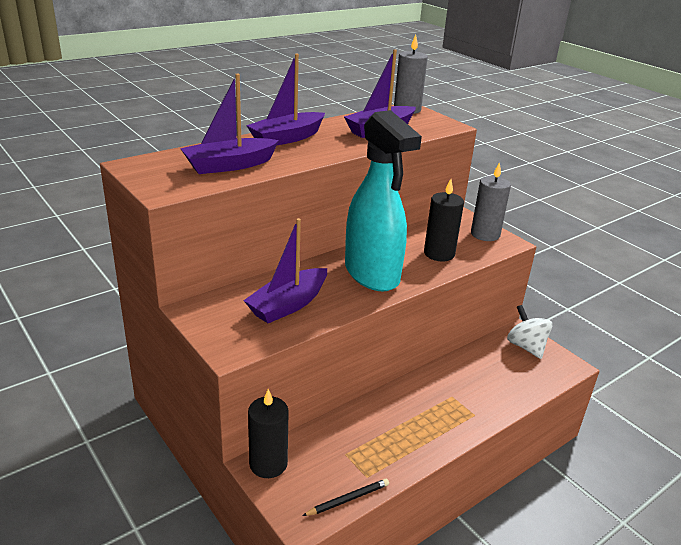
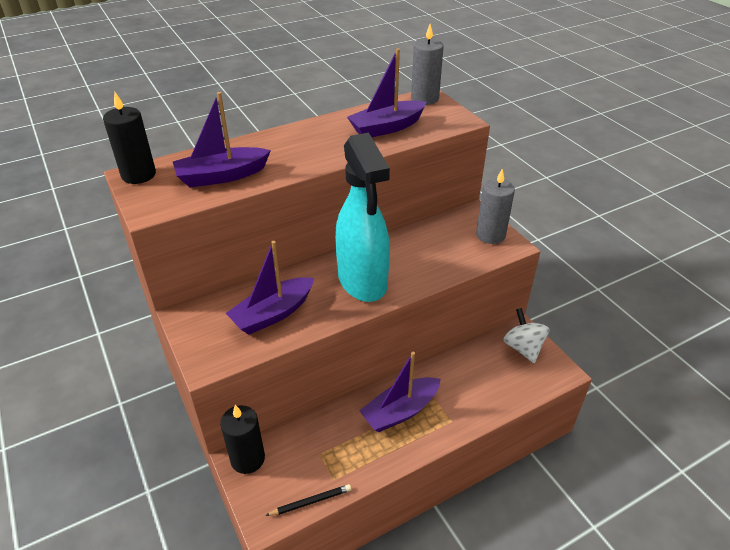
camera: 10 degrees right, 10 degrees up
(287, 138) = (289, 139): purple boat -> purple boat (400, 411)
(439, 254) = (436, 258): black candle -> black candle (138, 175)

